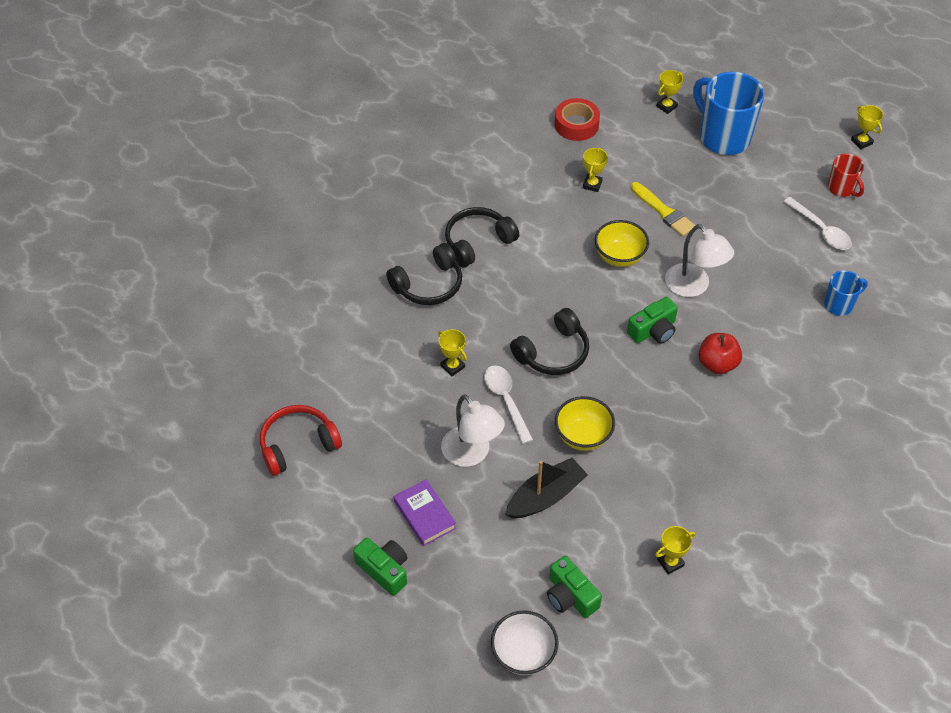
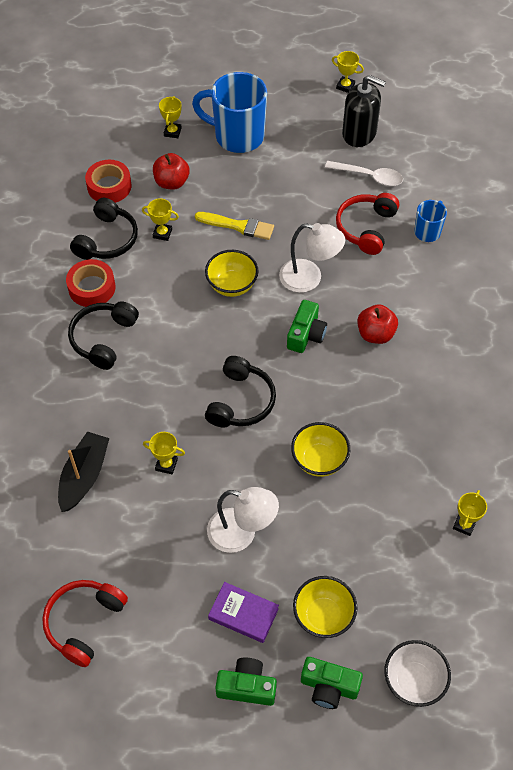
camera: 35 degrees left, 5 degrees up
(428, 285) = (89, 402): black headphones -> black headphones (107, 239)
(488, 557) = (323, 616): none -> yellow bowl
(499, 198) = (92, 288): none -> red tape
(506, 401) = (234, 468): white spoon -> none
(545, 496) = (329, 532): black boat -> black boat (84, 476)
(570, 596) = (411, 605): green camera -> green camera (329, 687)
(592, 184) = (162, 233): yellow trophy -> yellow trophy turned 60 degrees counterclockwise
(633, 147) = (171, 182): none -> red apple
(781, 272) = (366, 228): none -> red headphones
(841, 189) = (359, 133): red mug -> black soap dispenser

